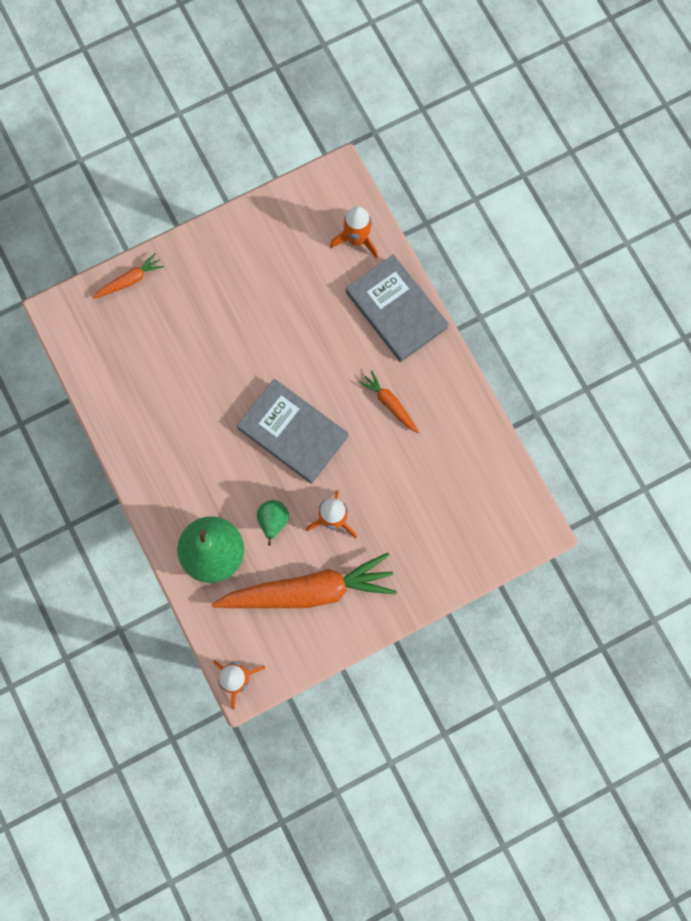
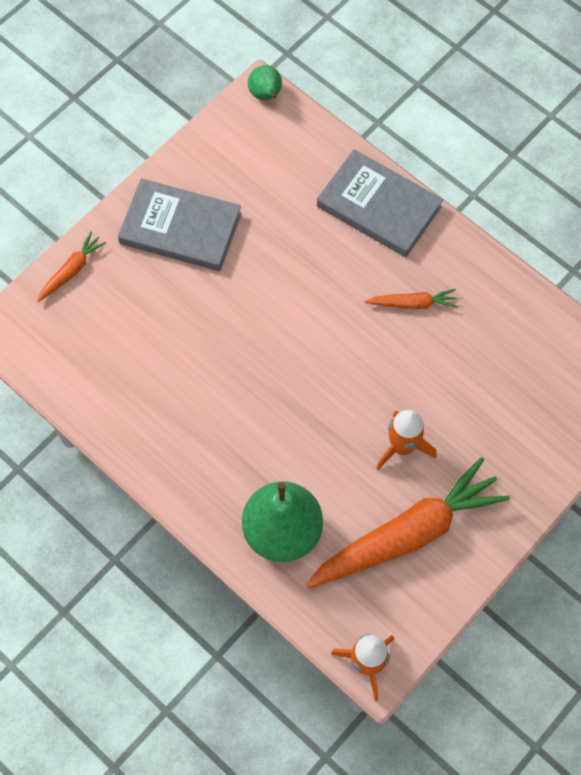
camera: 20 degrees left, 10 degrees down
(273, 521) = (336, 472): green pear -> green pear (266, 95)
(293, 432) = (319, 369): grey book -> grey book (180, 228)
(356, 239) = (306, 150): orange rocket -> none
(390, 403) = (412, 303): orange carrot -> orange carrot turned 150 degrees clockwise

